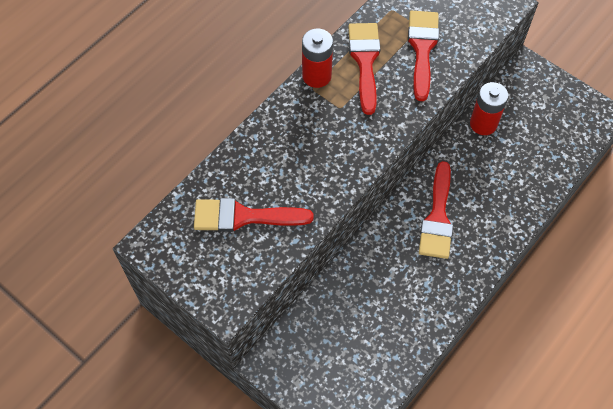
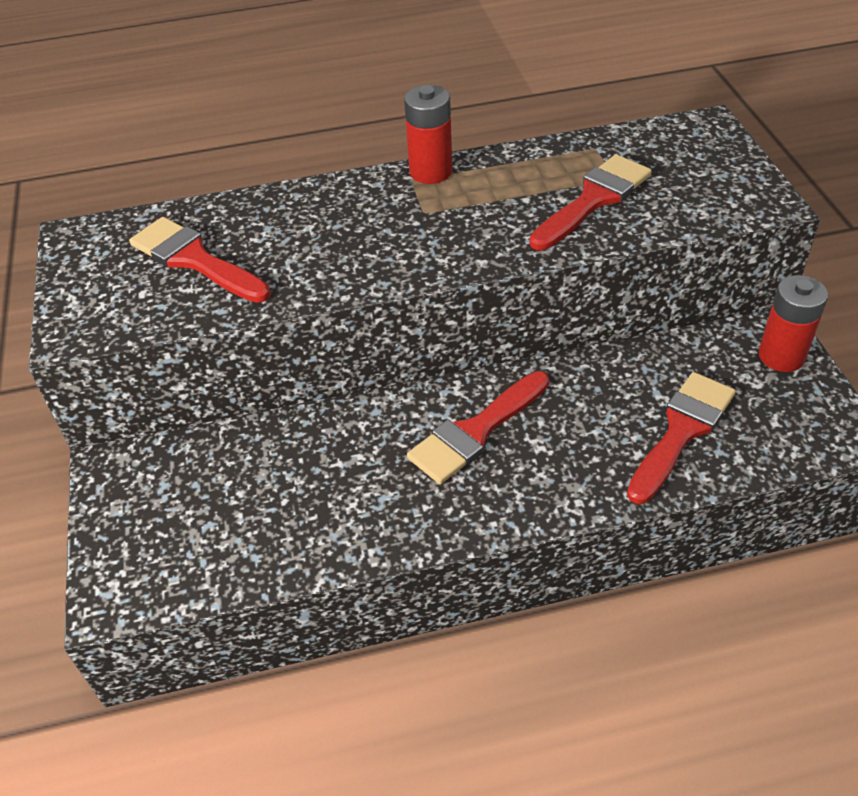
camera: 40 degrees right, 15 degrees down
(365, 61) = (505, 182): red brush -> red brush (681, 431)
(483, 124) = (645, 362): red battery -> red battery (781, 356)

